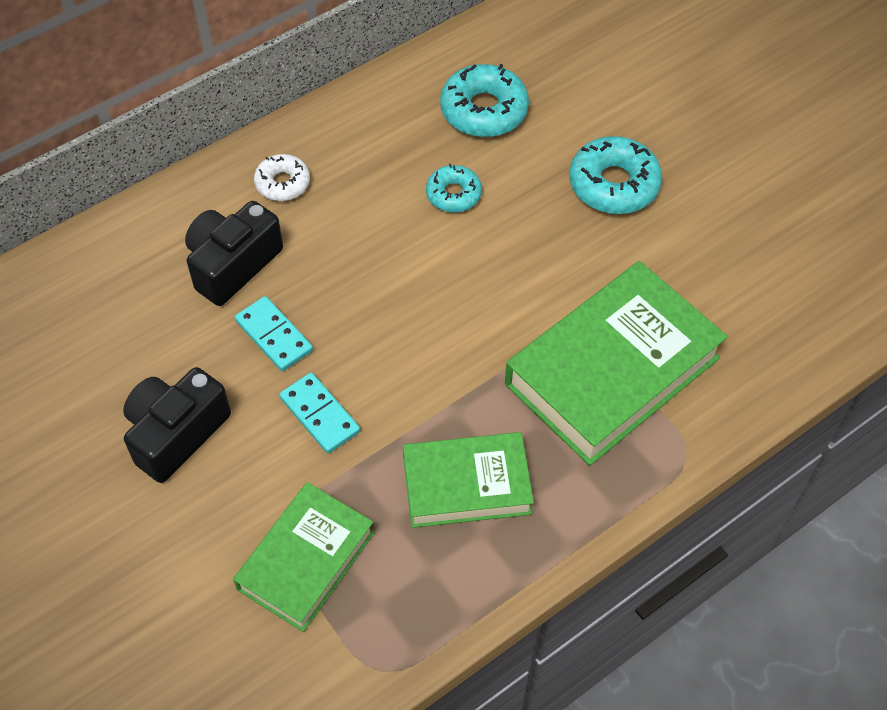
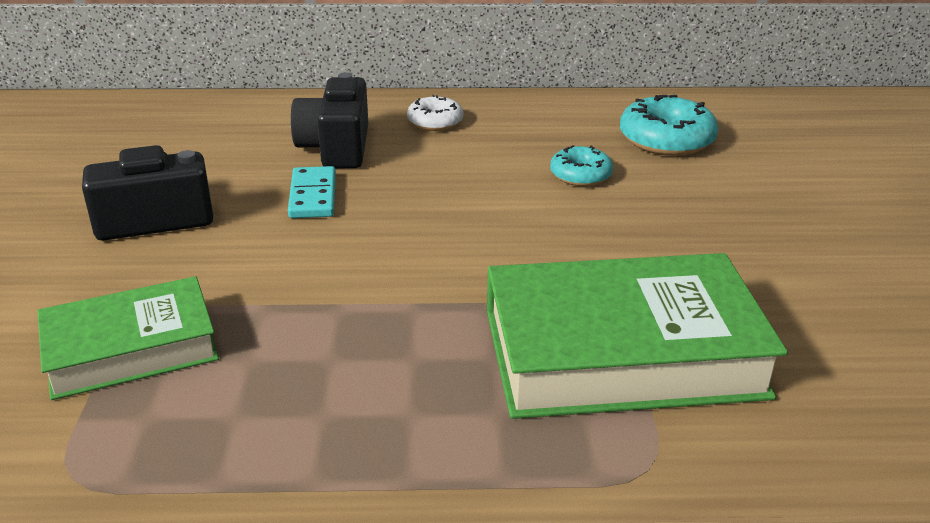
camera: 35 degrees right, 25 degrees down
(232, 264) = (336, 147): black camera -> black camera turned 75 degrees counterclockwise
(320, 414) = (284, 257): turquoise domino -> none
(466, 485) = (355, 369): green book -> none
(613, 184) = (761, 223): turquoise donut -> none

